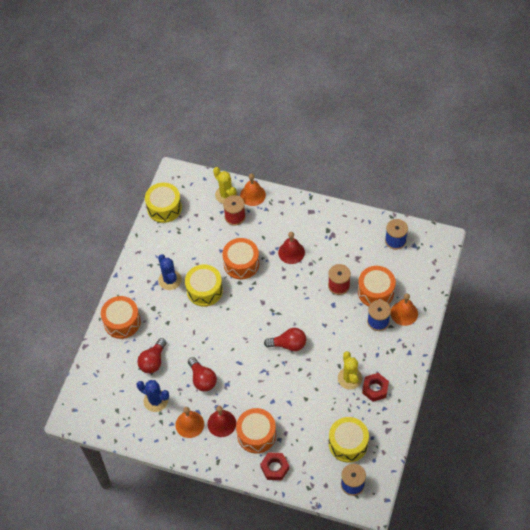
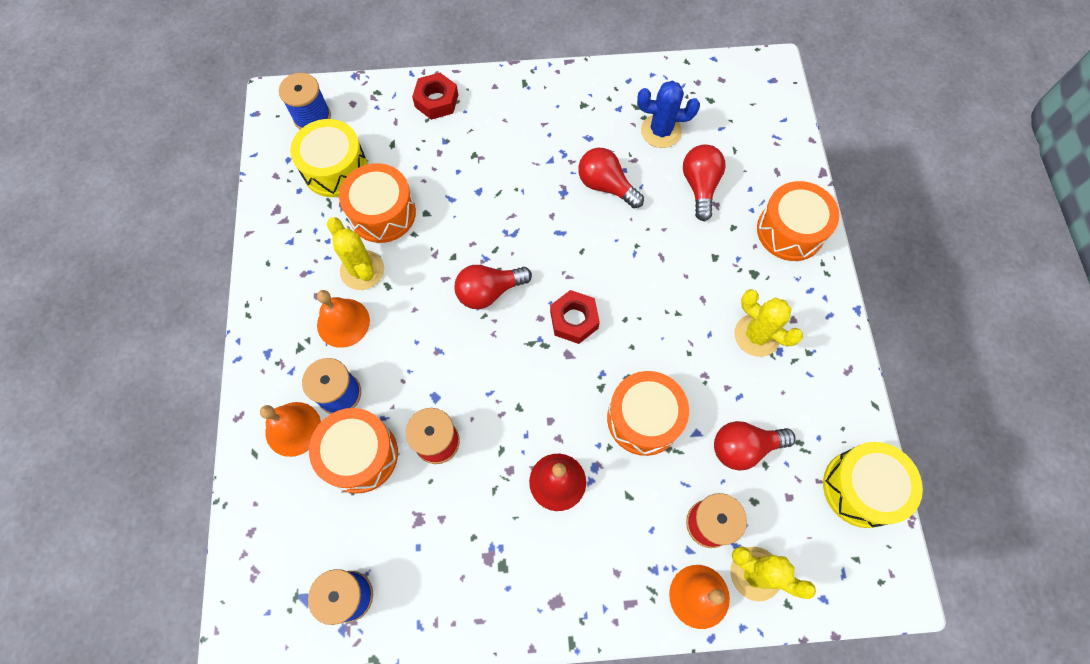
camera: 155 degrees right, 10 degrees up
(170, 280) = (756, 335): blue cactus -> yellow cactus
(189, 424) = (591, 116): orange bell -> orange bell (343, 322)
(204, 238) = (744, 447): none -> red light bulb
(204, 290) = (684, 338): yellow drum -> none
(221, 423) = (543, 133): red bell -> none
(256, 435) = (483, 135): orange drum -> orange drum (382, 213)
(375, 389) = (313, 267): red nut -> red nut (574, 320)

